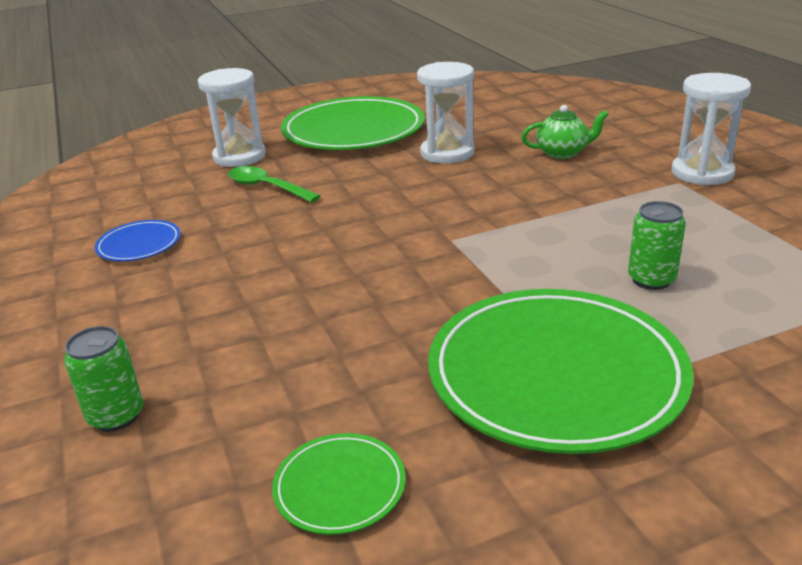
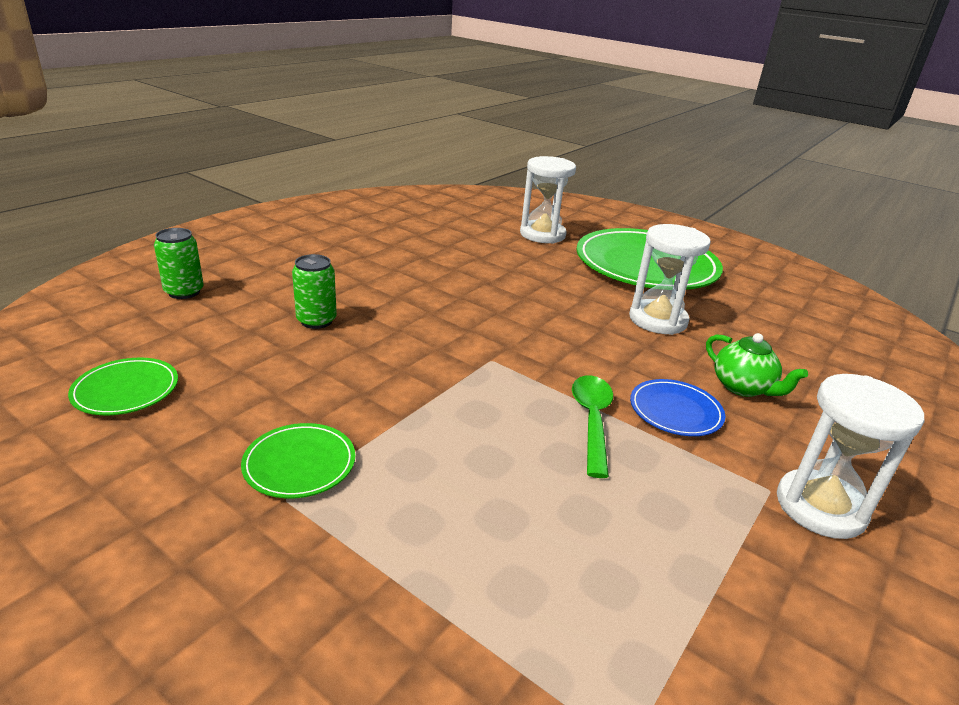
camera: 55 degrees right, 0 degrees up
(139, 244) = (382, 239): blue plate -> blue plate (675, 411)
(267, 187) = (504, 258): green spoon -> green spoon (592, 421)
(556, 374) = (299, 464): green plate -> green plate, size x0.45
(651, 280) = (508, 500): green can -> green can (316, 321)

